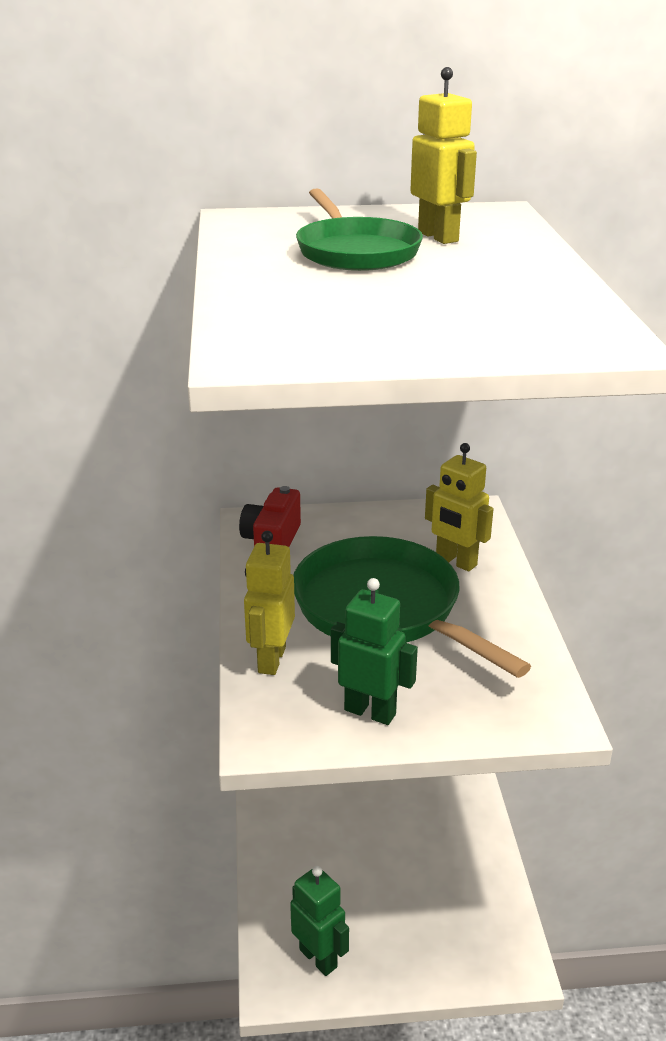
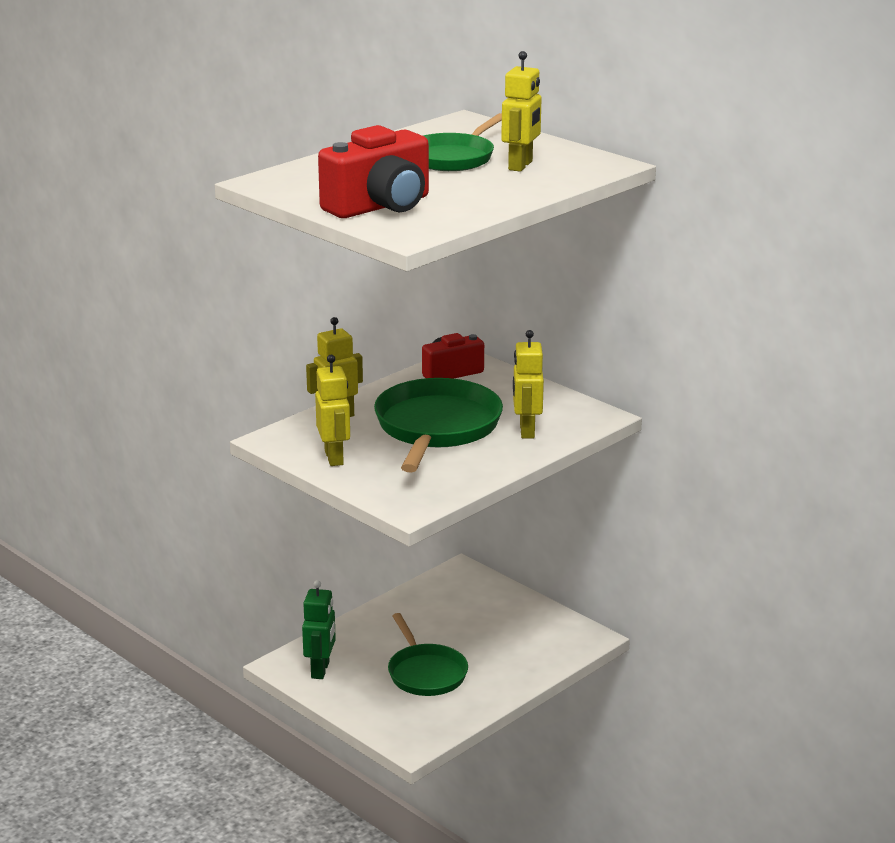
camera: 50 degrees right, 5 degrees down
(370, 712) = (334, 458): green robot -> yellow robot
(404, 876) = (425, 673): none -> green pan
(471, 326) = (380, 206): none -> red camera

